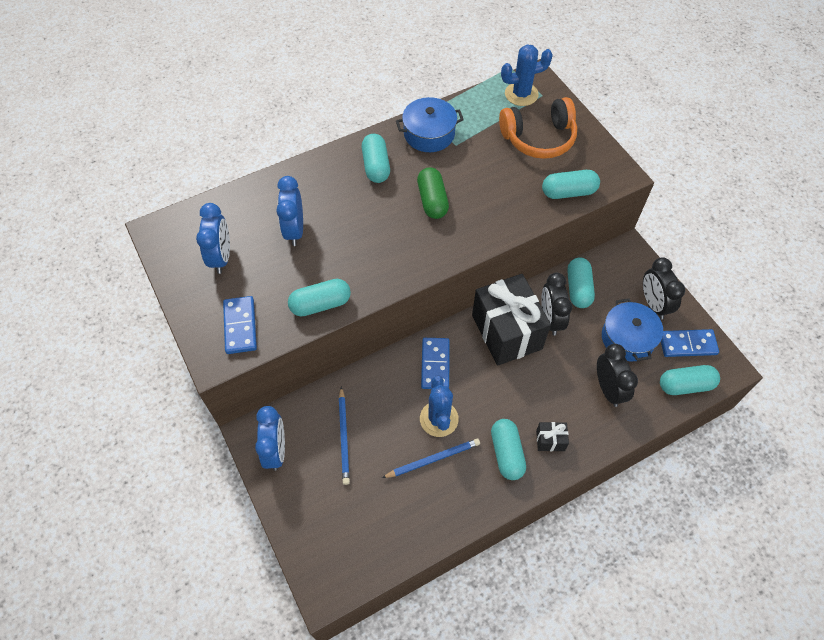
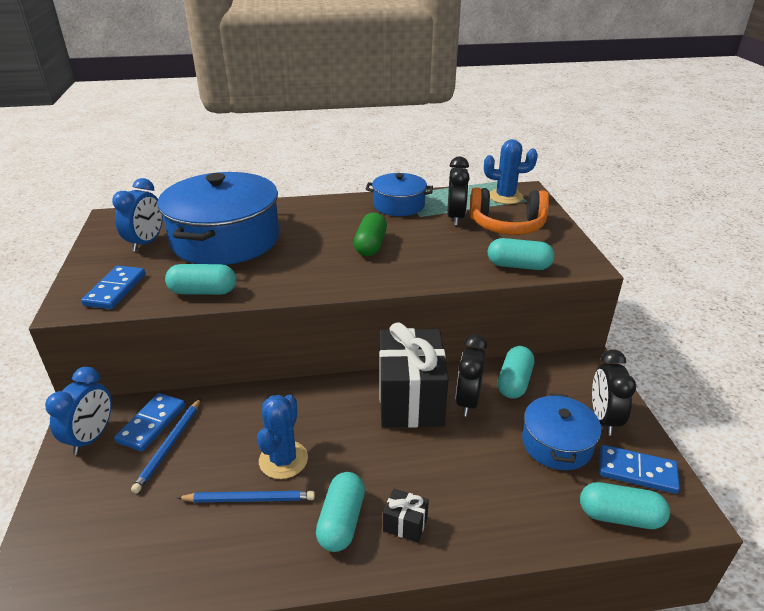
camera: 20 degrees right, 25 degrees down
(294, 230) = (225, 239): blue clock -> blue pot
(376, 166) = (334, 215): turquoise capsule -> none
(435, 364) = (313, 408): blue domino -> blue domino (152, 424)
(608, 389) = (509, 490): black clock -> black clock (455, 217)

